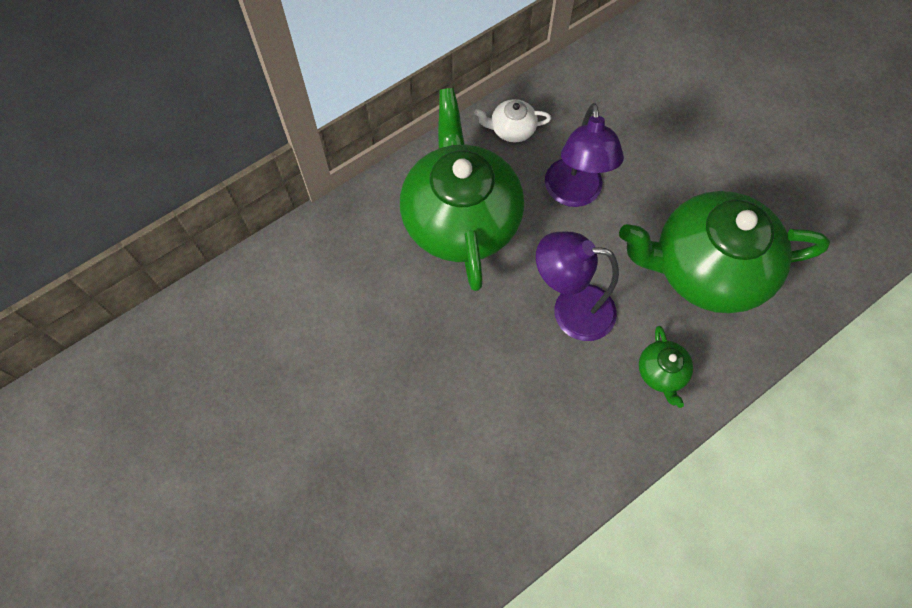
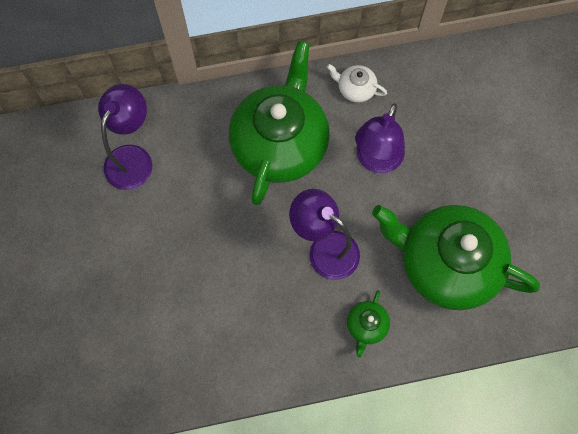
camera: 25 degrees right, 5 degrees up
(299, 304) = (133, 157): none -> purple lamp

